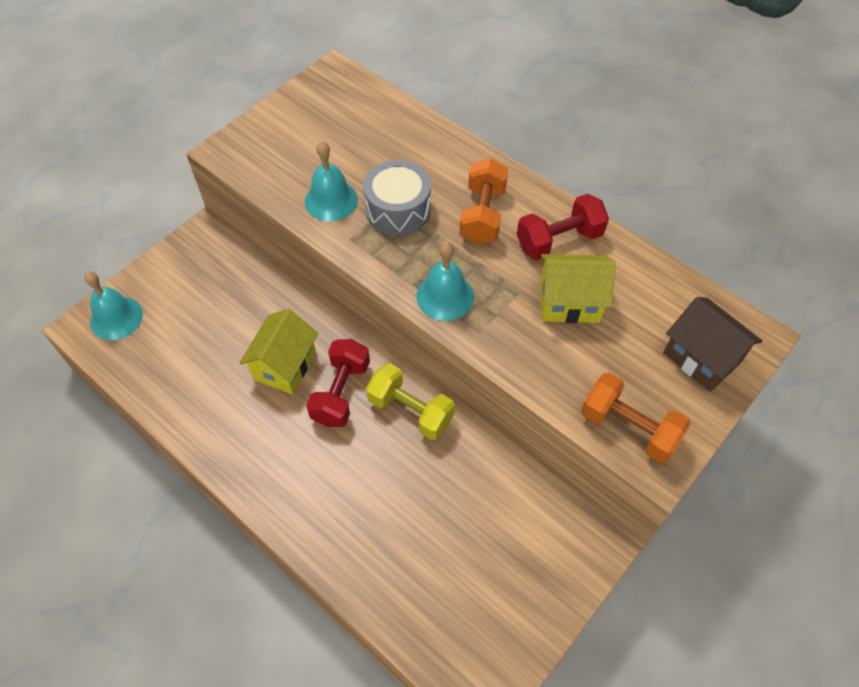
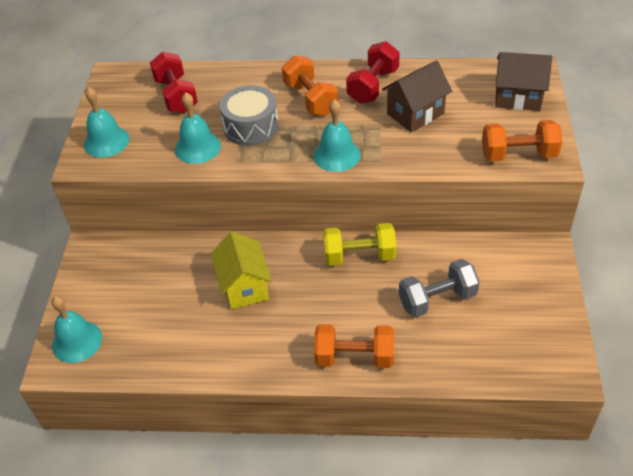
camera: 35 degrees left, 10 degrees down
(264, 142) = (106, 141): none -> turquoise bell
(307, 511) = (354, 357): none -> orange dumbbell
(341, 392) = (301, 276): red dumbbell -> red dumbbell (176, 95)
(437, 513) = (437, 299): none -> grey dumbbell
(569, 302) = (415, 114): yellow house -> brown house

